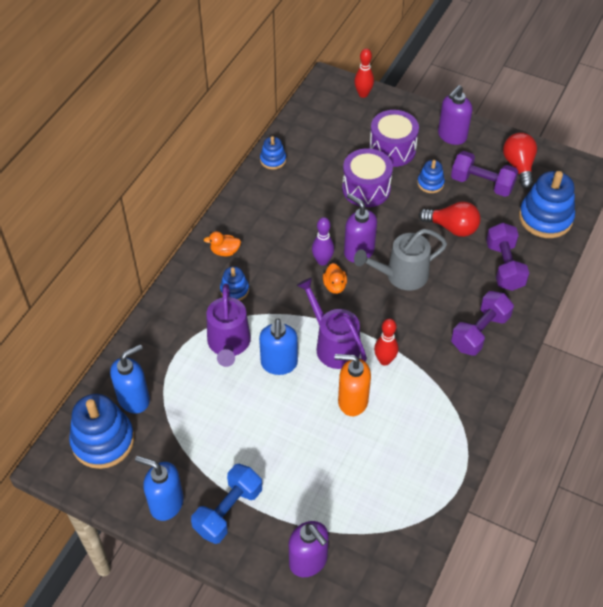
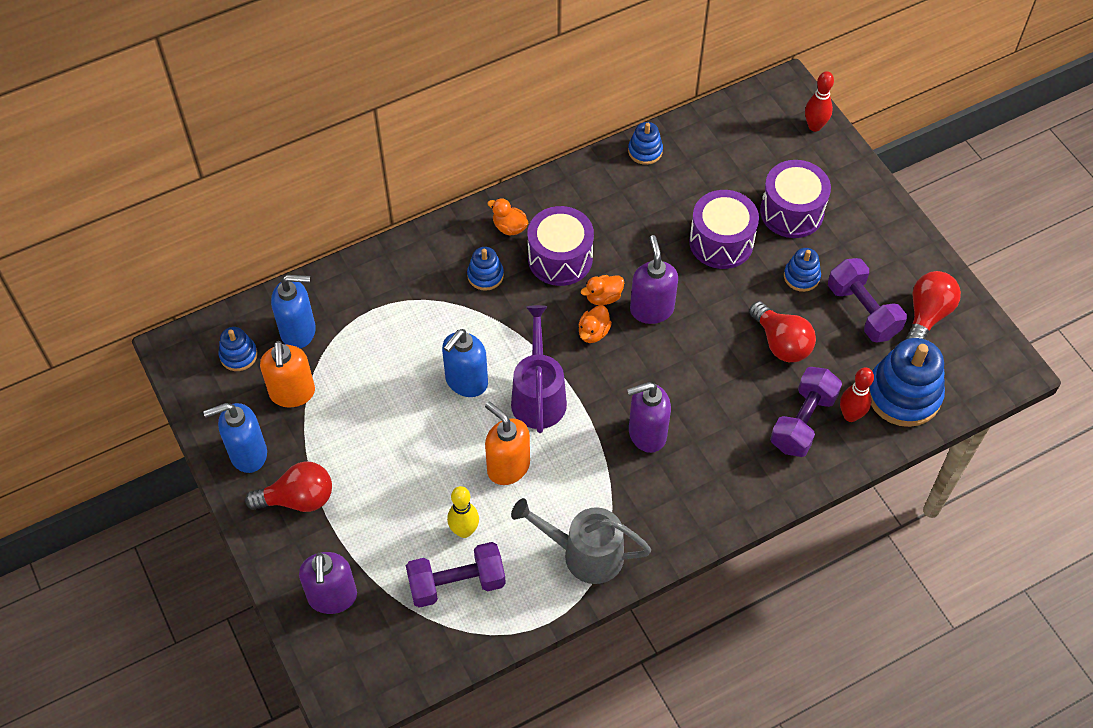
camera: 35 degrees right, 5 degrees up
(103, 441) = (238, 355): blue stacking toy -> blue stacking toy, size x0.51
(164, 443) = (292, 393): none -> orange soap dispenser
(166, 503) = (248, 454): blue soap dispenser -> blue soap dispenser turned 75 degrees counterclockwise
(228, 511) = (298, 499): blue dumbbell -> red light bulb
(229, 344) = (433, 331): purple watering can -> none
(274, 253) = (560, 258): none -> purple drum
(322, 261) = (603, 297): purple bowling pin -> orange duck
(359, 459) = (464, 531): none -> yellow bowling pin
(384, 360) = (578, 445): red bowling pin -> red bowling pin (850, 415)
(401, 275) = (675, 363): grey watering can -> grey watering can (584, 554)
(452, 136) = (877, 234): purple soap dispenser -> purple soap dispenser (646, 434)
(480, 332) = (708, 478): purple dumbbell -> purple dumbbell (457, 583)

